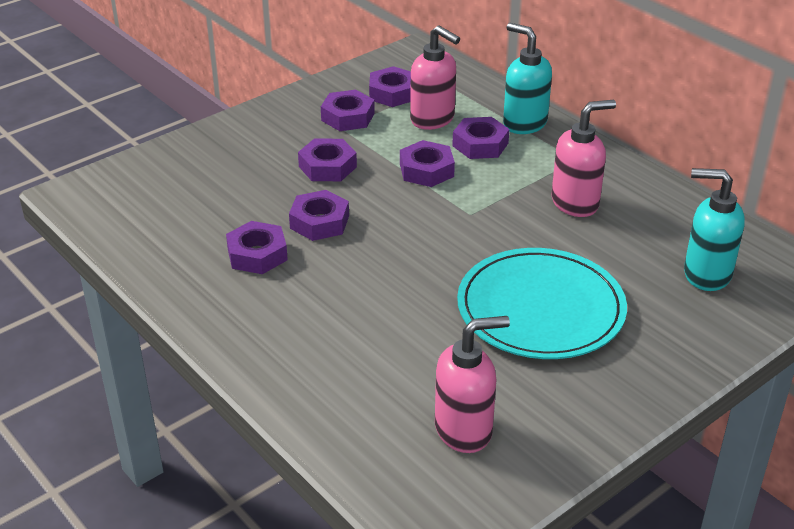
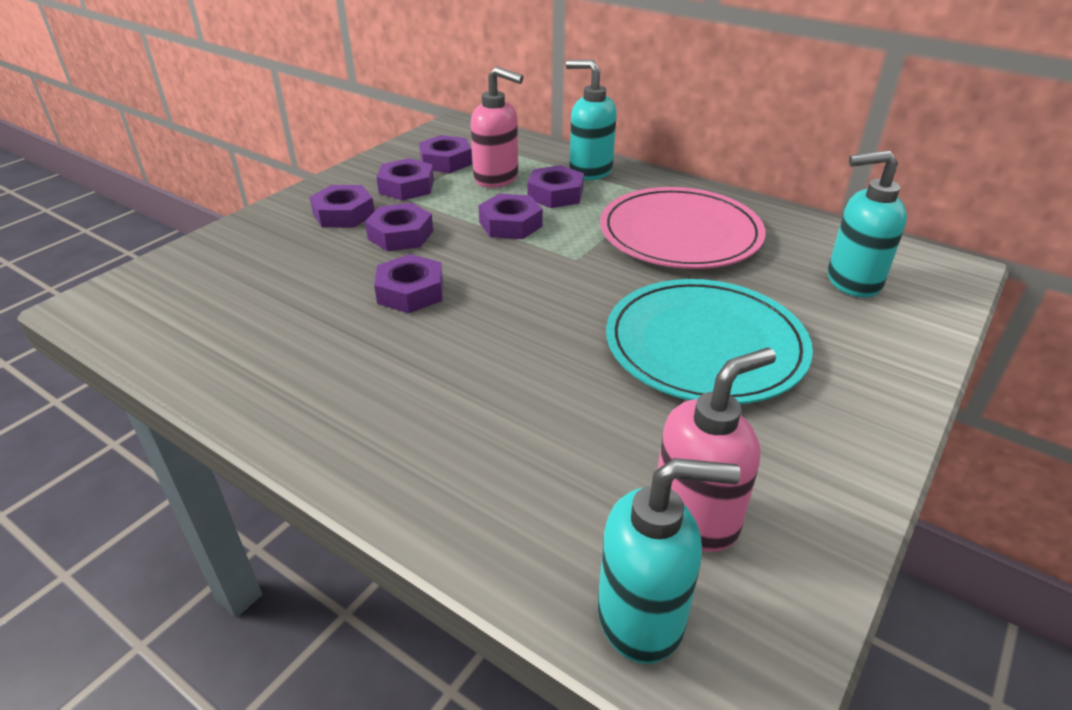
camera: 15 degrees left, 0 degrees up
(257, 254) = (345, 339): purple nut -> purple nut (344, 214)
(397, 480) = (642, 617): none -> turquoise soap dispenser
(575, 203) = (680, 233): pink soap dispenser -> pink plate

